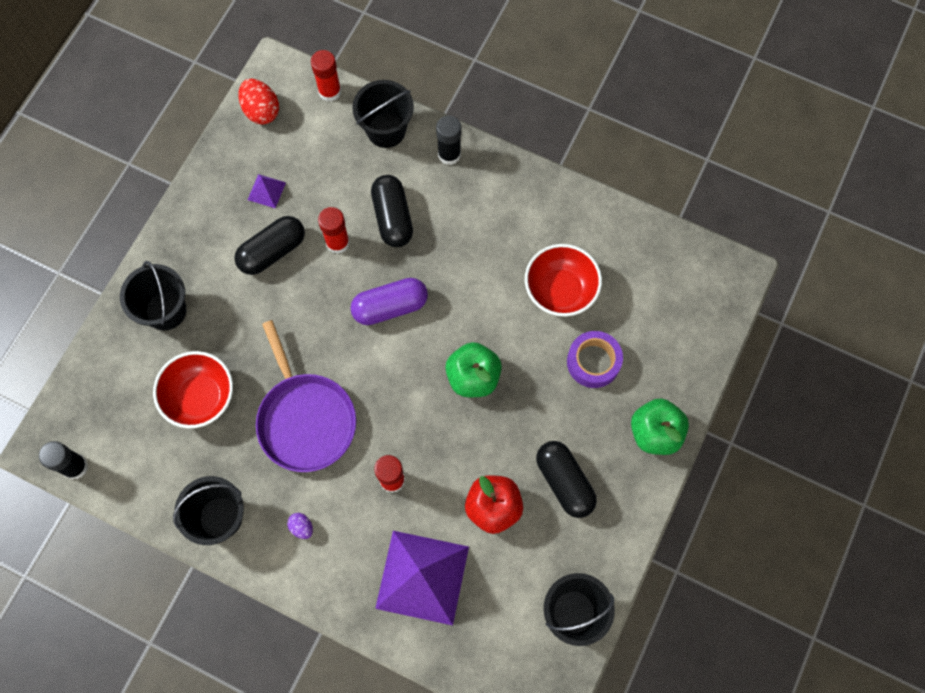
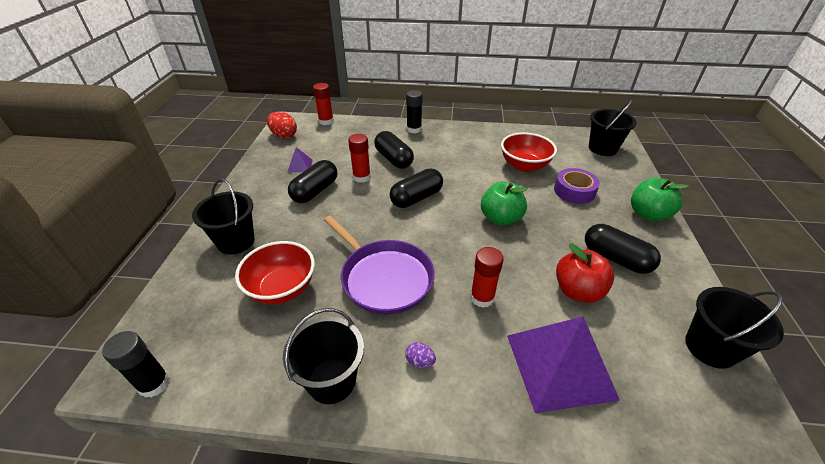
camera: 20 degrees left, 30 degrees down
(386, 130) = (369, 128): black bucket -> black bucket (602, 148)
(390, 307) = (416, 198): purple capsule -> black capsule

